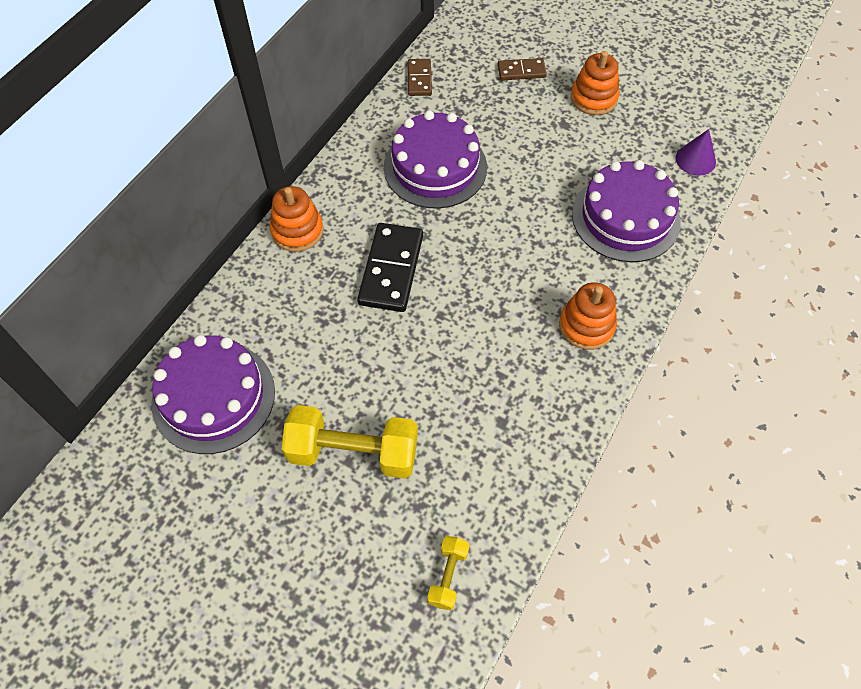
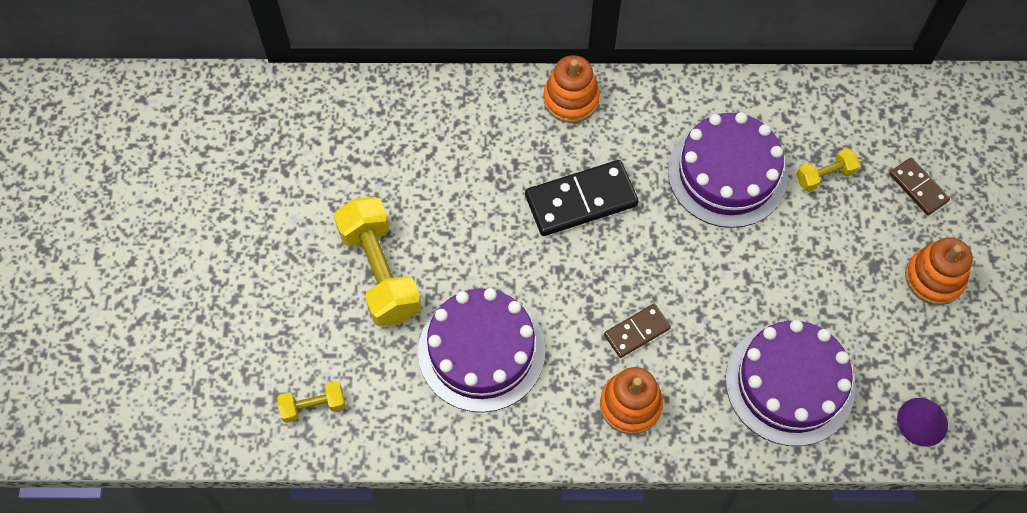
camera: 60 degrees right, 5 degrees up
(213, 397) = (367, 136): purple cake -> purple cake (481, 351)
(419, 79) = (831, 98): brown domino -> brown domino (636, 331)
(477, 114) = (824, 176): none -> yellow dumbbell

